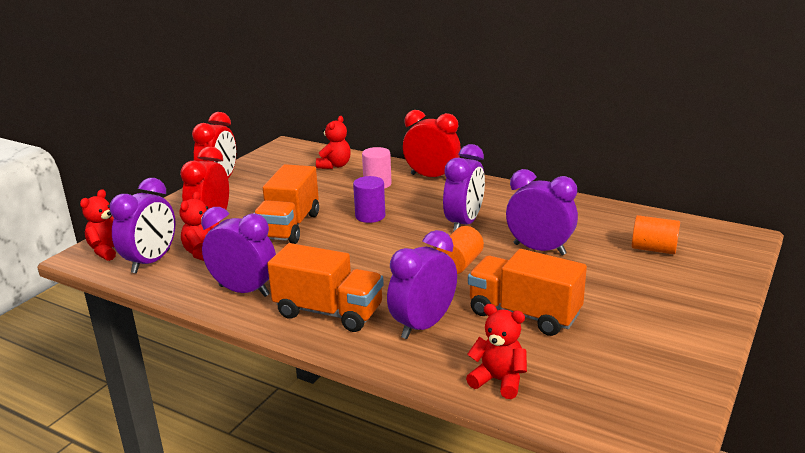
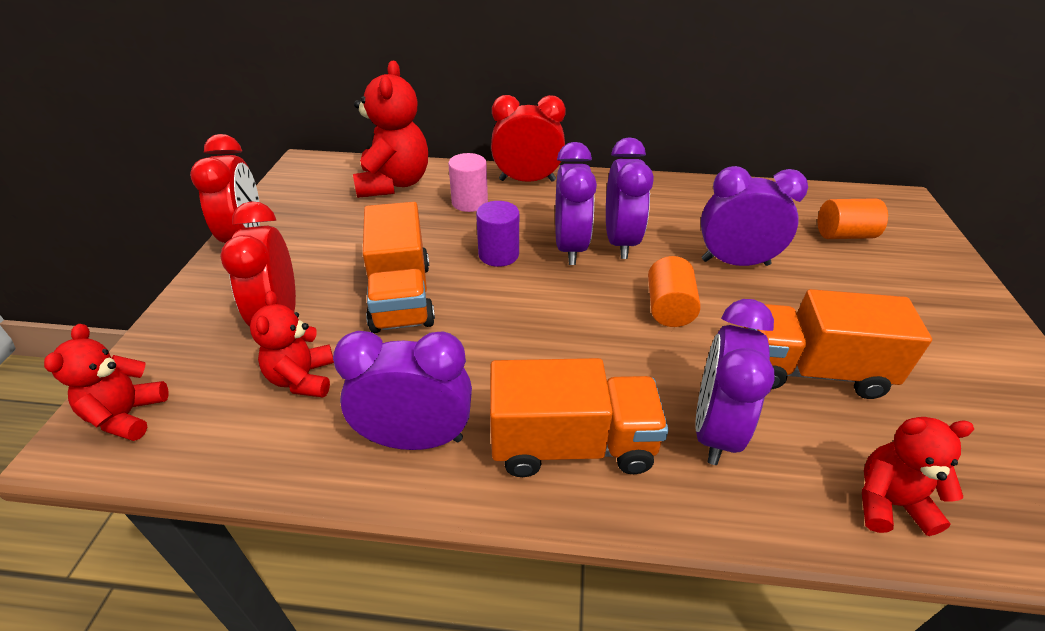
camera: 25 degrees left, 15 degrees up
(151, 262) = (220, 420): purple clock -> purple clock (570, 247)
(335, 165) = (394, 184): red teddy bear -> red teddy bear, size x1.70

